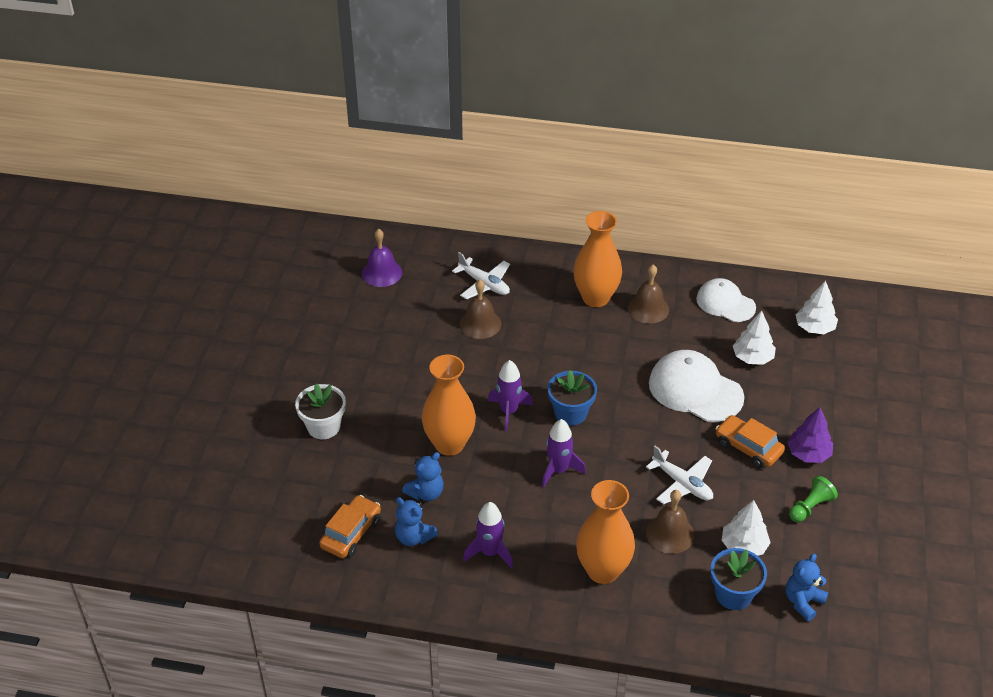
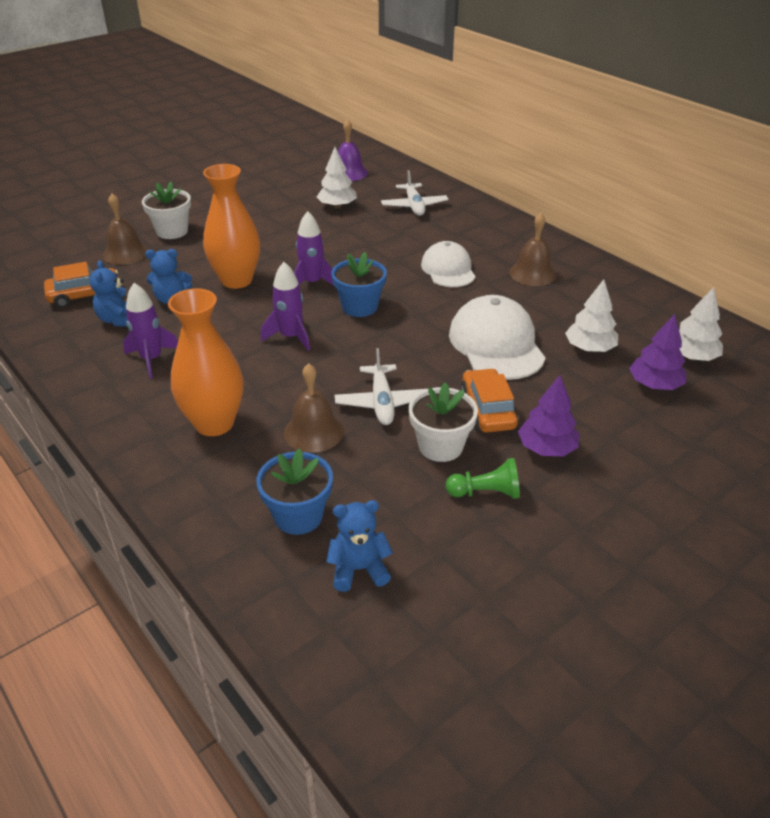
camera: 40 degrees right, 5 degrees down
(480, 323) = (375, 225): brown bell -> brown bell (125, 253)
(595, 298) = (494, 248): orange vase -> none
(725, 303) = (615, 300): white cap -> white cap (448, 269)
(743, 546) = (368, 483): white tree -> white tree (337, 206)
(752, 492) = (440, 446): none -> white flower pot
(816, 365) = (654, 385): none -> purple tree

